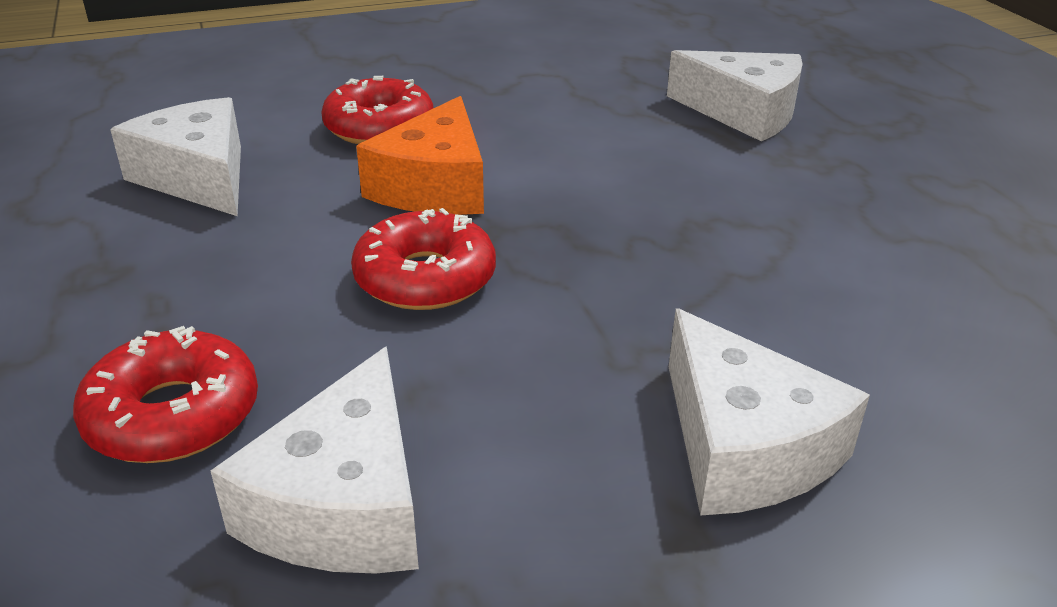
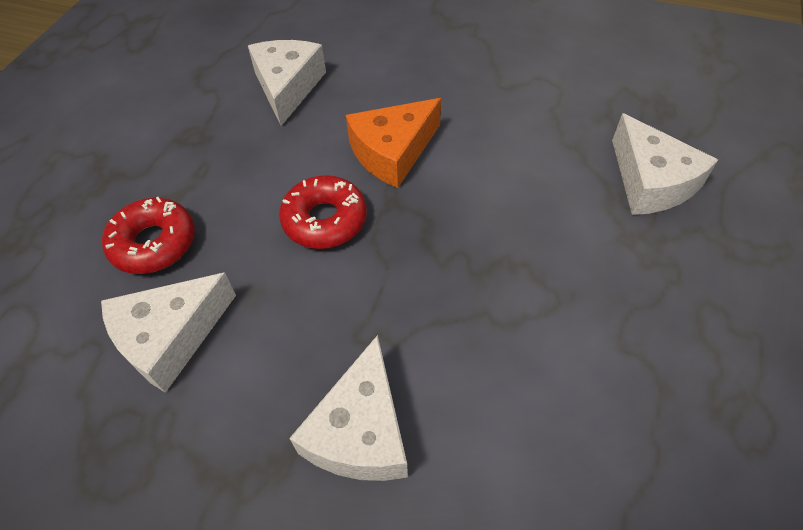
camera: 40 degrees right, 20 degrees up
(379, 127) = (408, 89): red donut -> none

